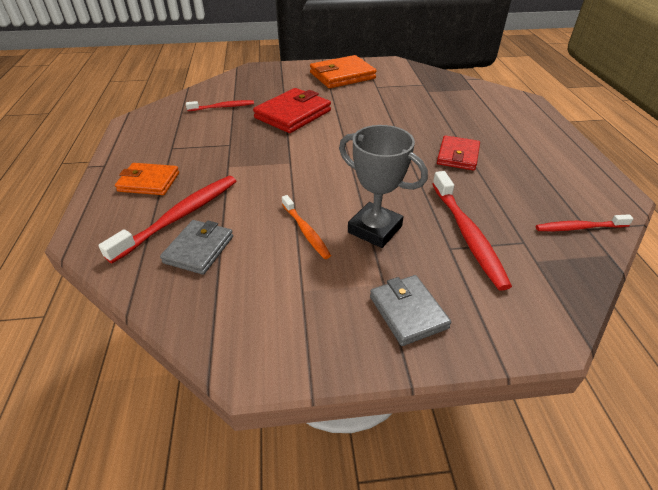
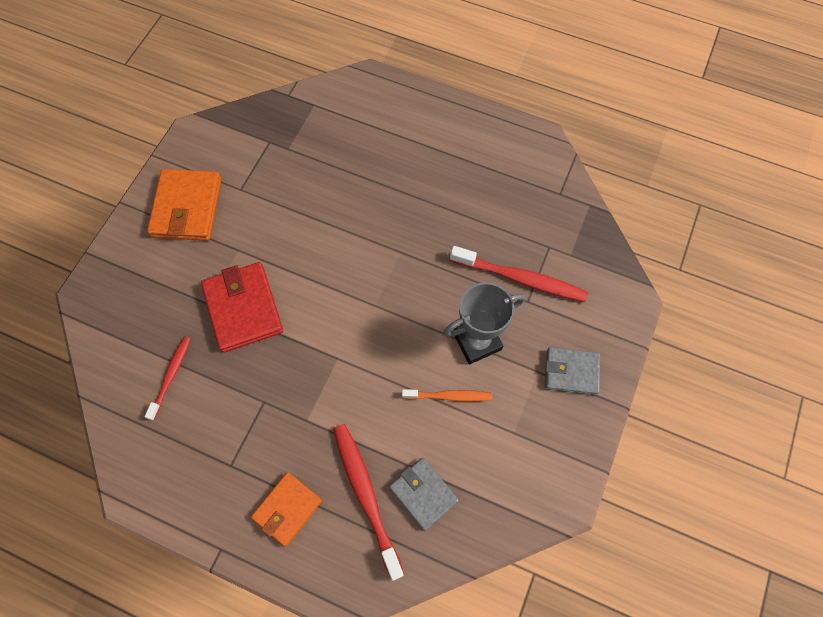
camera: 60 degrees left, 25 degrees up
(457, 156) = (419, 209): red wallet -> none
(579, 228) = (556, 198): red toothbrush -> none

